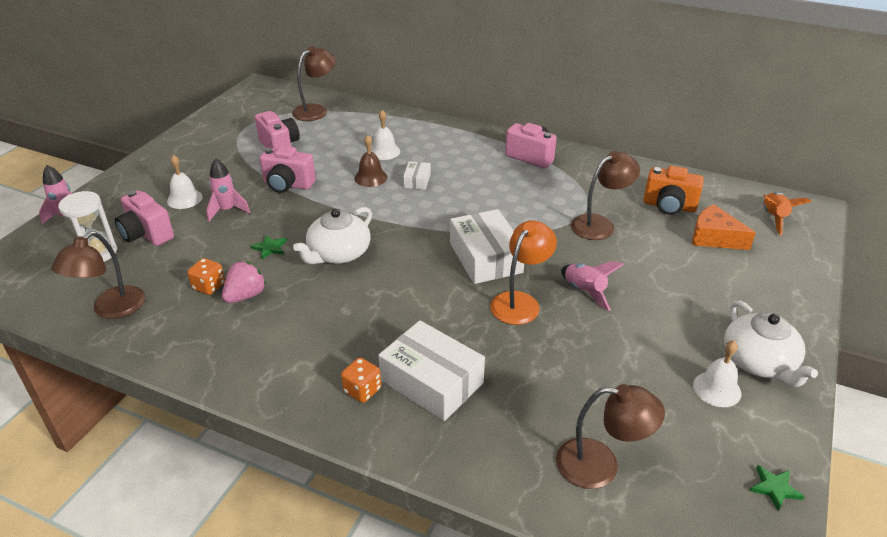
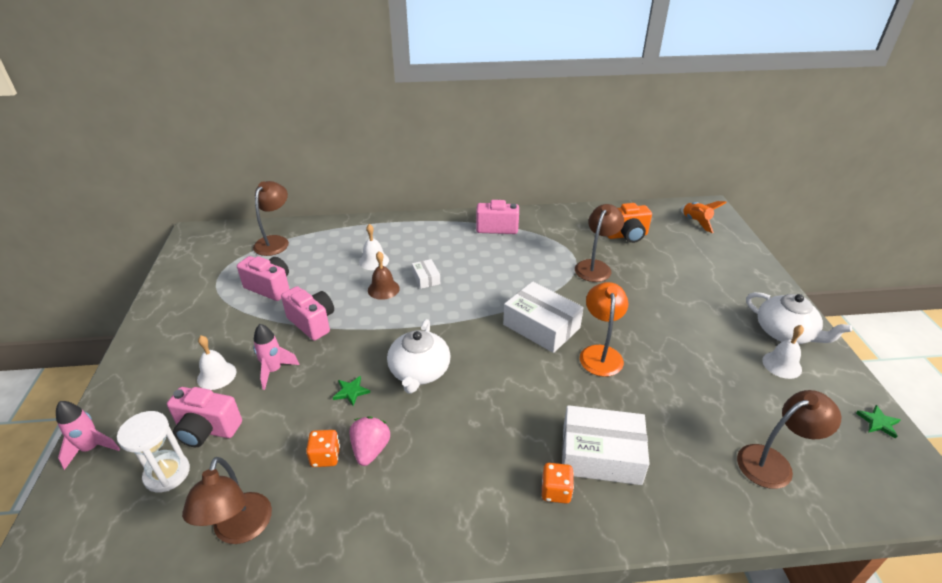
camera: 30 degrees left, 0 degrees up
(288, 185) = (312, 323): pink camera -> pink camera turned 120 degrees counterclockwise
(584, 292) = (635, 326): pink rocket -> none
(714, 237) = (675, 249): orange cheese -> none

